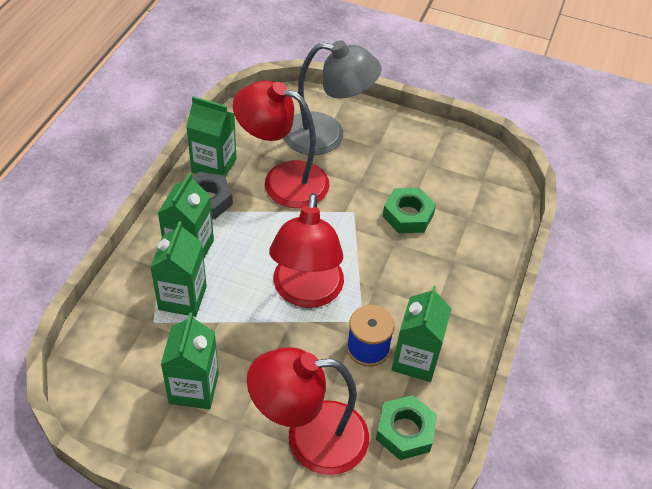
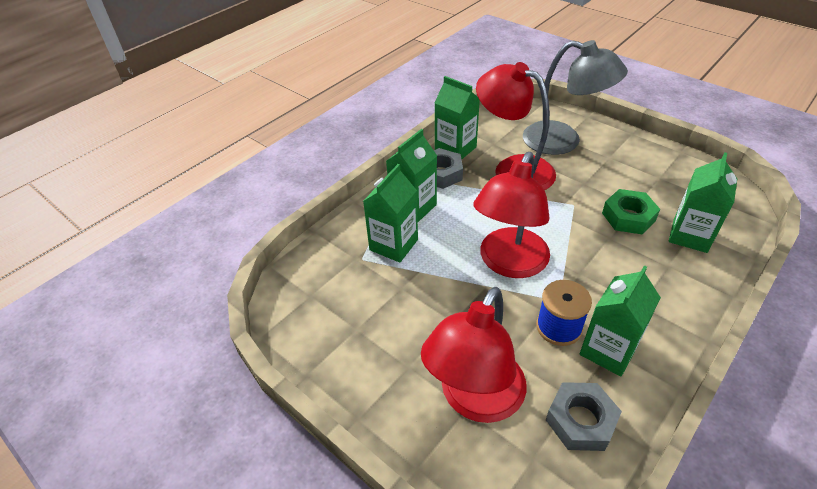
camera: 25 degrees right, 5 degrees down
(194, 388) = (377, 323): green carton -> green carton (690, 236)
(310, 438) = (475, 400): red lamp -> red lamp turned 75 degrees counterclockwise
(405, 431) = (580, 420): green nut -> grey nut

